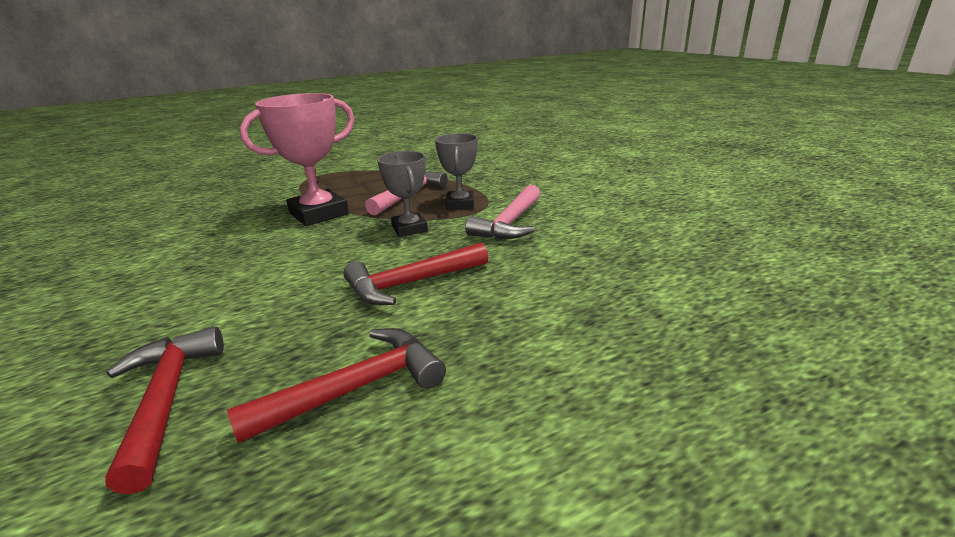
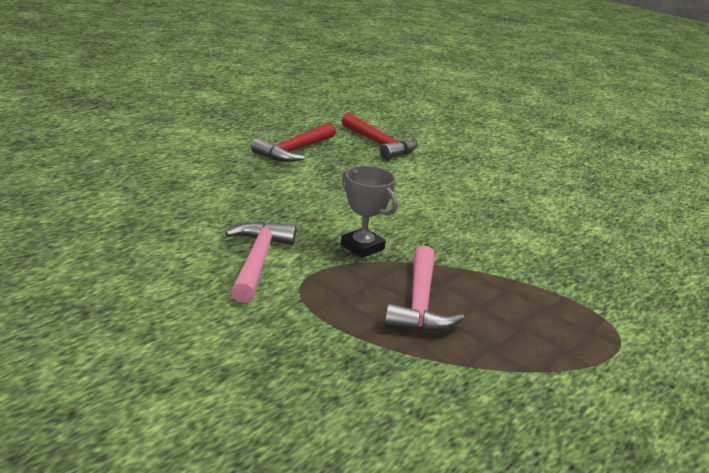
camera: 155 degrees right, 0 degrees up
(319, 214) = (487, 261): pink trophy -> none
(411, 283) = (311, 197): red hammer -> none
(460, 204) = (335, 290): grey trophy -> none

